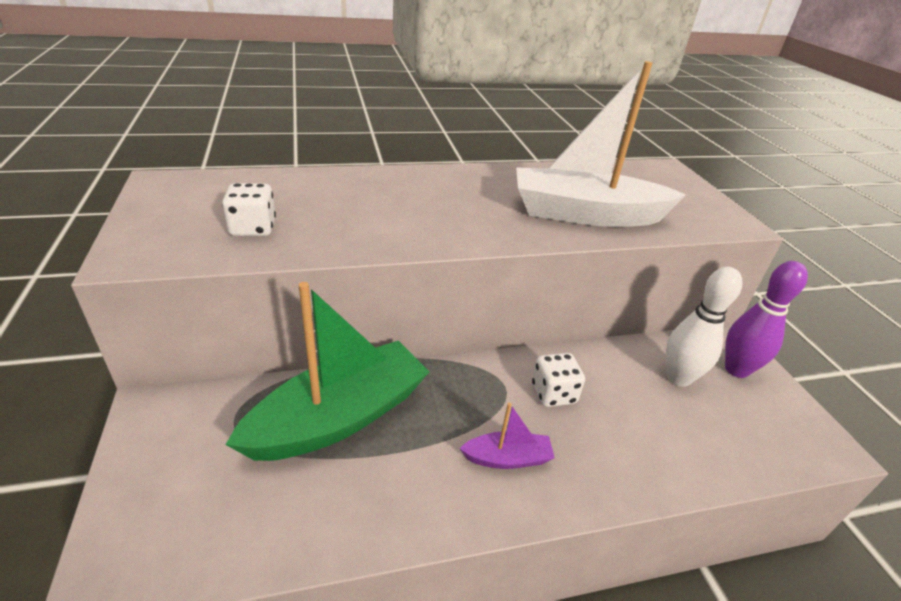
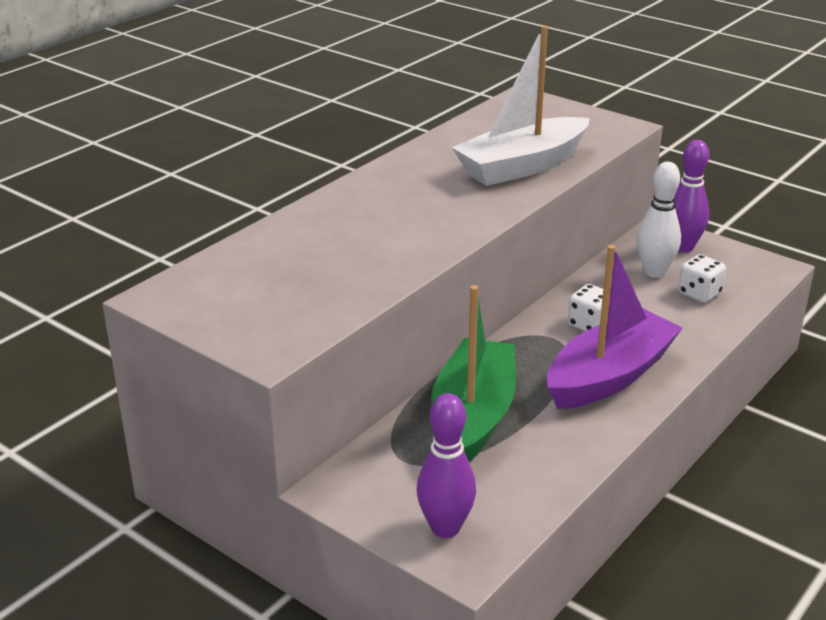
camera: 35 degrees left, 5 degrees down
(156, 516) = (445, 528): none -> purple bowling pin
(253, 228) = (313, 291): white dice -> white dice (699, 293)
(507, 458) = (609, 376): purple boat -> purple boat, size x2.22

